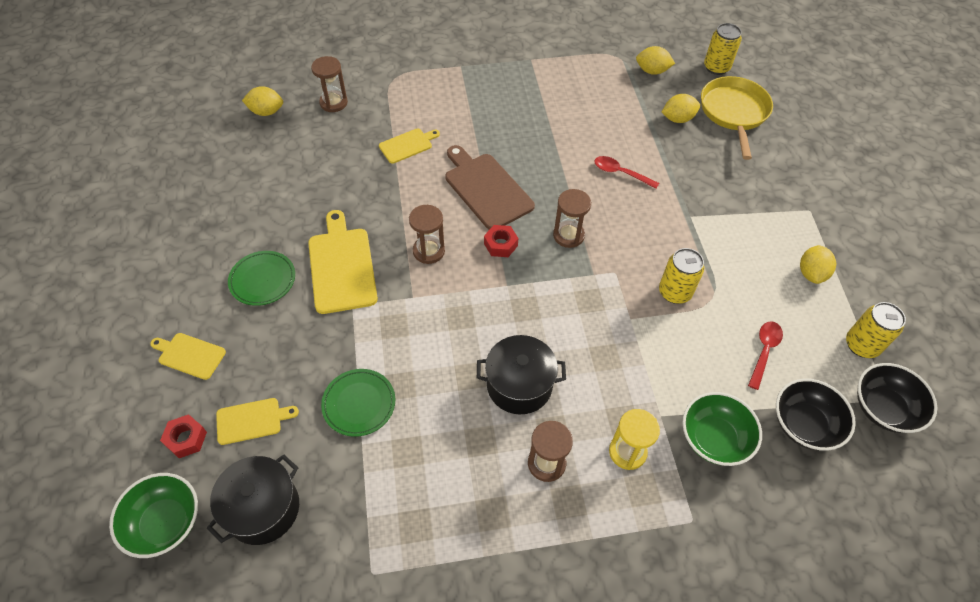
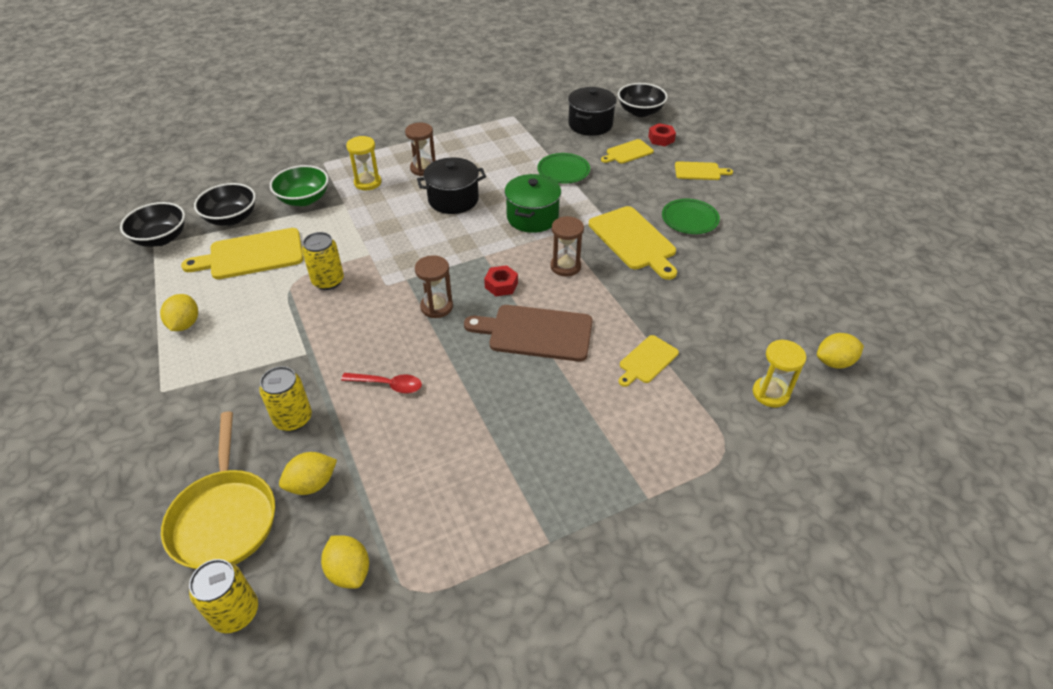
camera: 165 degrees right, 10 degrees down
(165, 523) = (640, 112): green bowl -> black bowl
(333, 103) = (770, 393): brown hourglass -> yellow hourglass
(434, 329) = (532, 217): none -> green pot
(486, 189) = (536, 333): brown cutting board -> brown cutting board turned 150 degrees clockwise
(652, 71) = (349, 571): yellow lemon -> yellow lemon turned 60 degrees clockwise
(764, 351) = (252, 255): red spoon -> yellow cutting board
(861, 345) = (159, 276): yellow can -> yellow can (293, 419)

